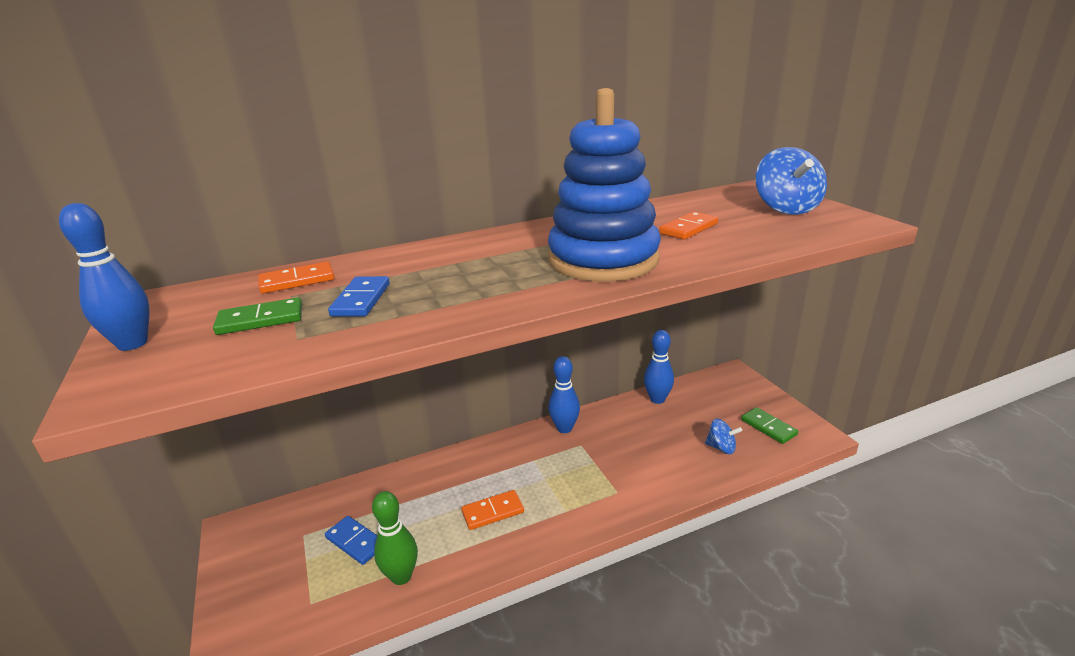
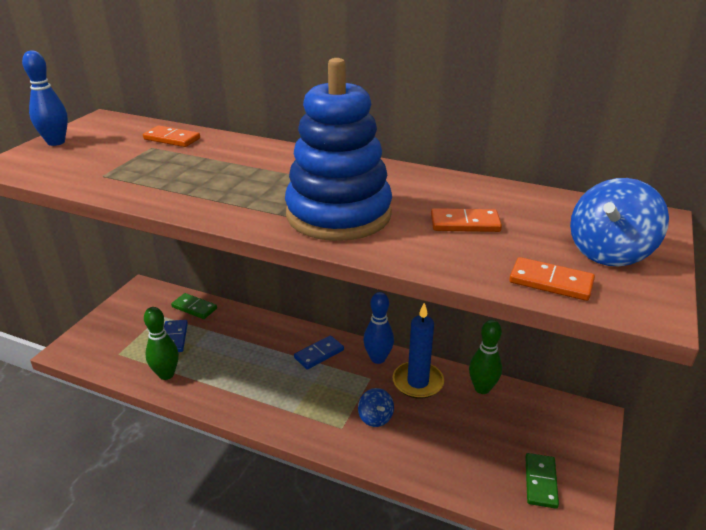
camera: 45 degrees right, 5 degrees up
(260, 320) = (112, 156): green domino -> green domino (194, 308)
(361, 300) = (168, 167): blue domino -> blue domino (319, 354)
(492, 512) = (255, 377): orange domino -> orange domino (551, 282)
(615, 424) = (417, 382): none -> blue candle
(657, 399) = (482, 388): blue bowling pin -> green bowling pin
(721, 447) = (469, 462): blue spinning top -> blue spinning top (375, 417)

